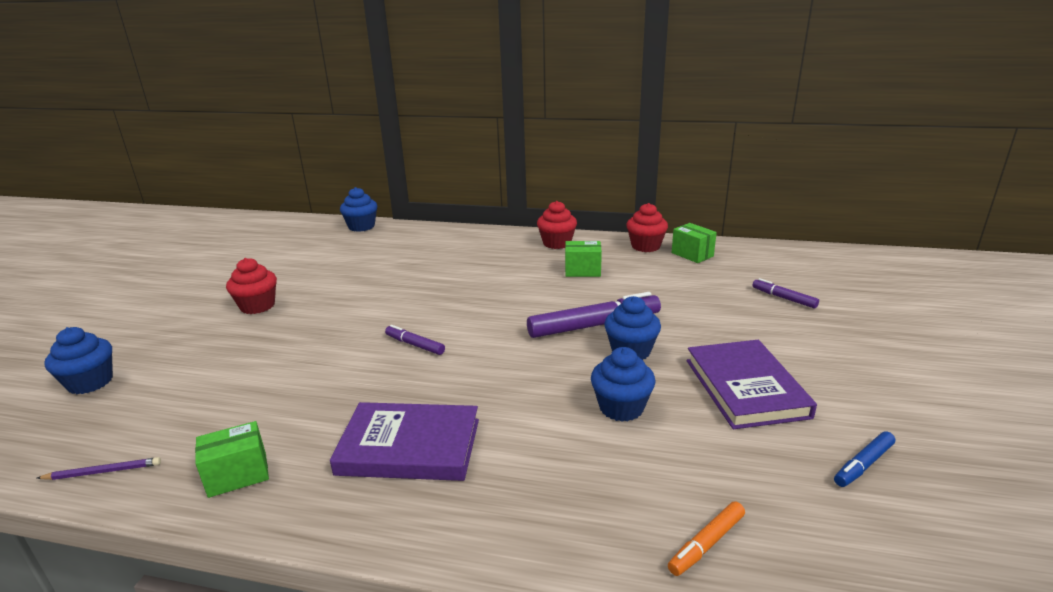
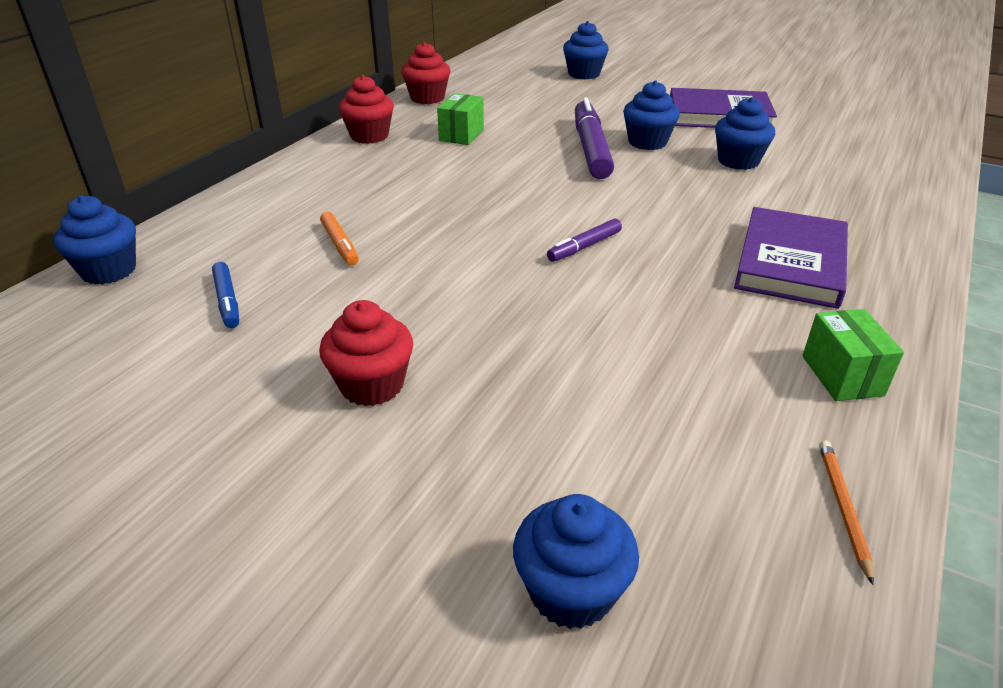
camera: 75 degrees left, 10 degrees up
(103, 471) = (842, 508): purple pencil -> orange pencil
(692, 254) = (468, 84): green box -> none
(706, 544) = (899, 163): orange marker -> orange marker (340, 244)
(783, 298) = (584, 74): purple marker -> blue cupcake
(863, 464) = (814, 105): blue marker -> blue marker (227, 301)

